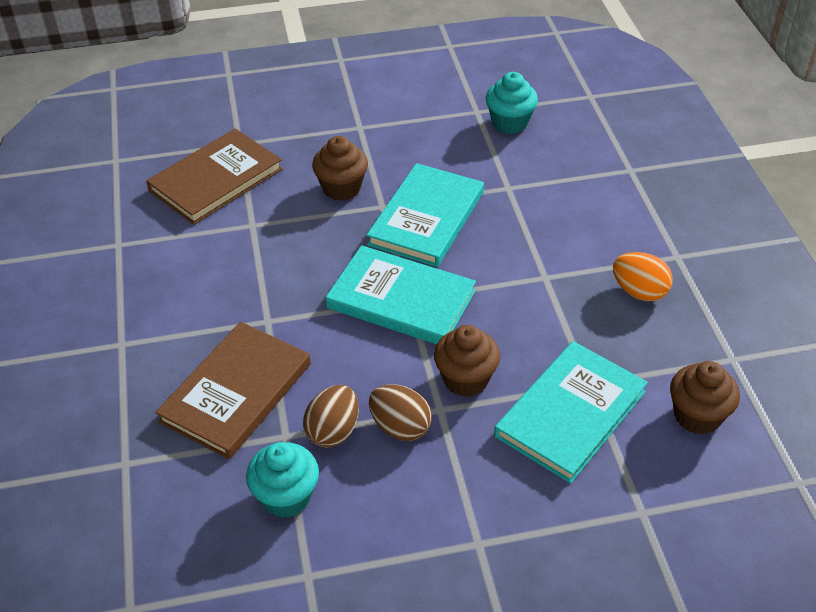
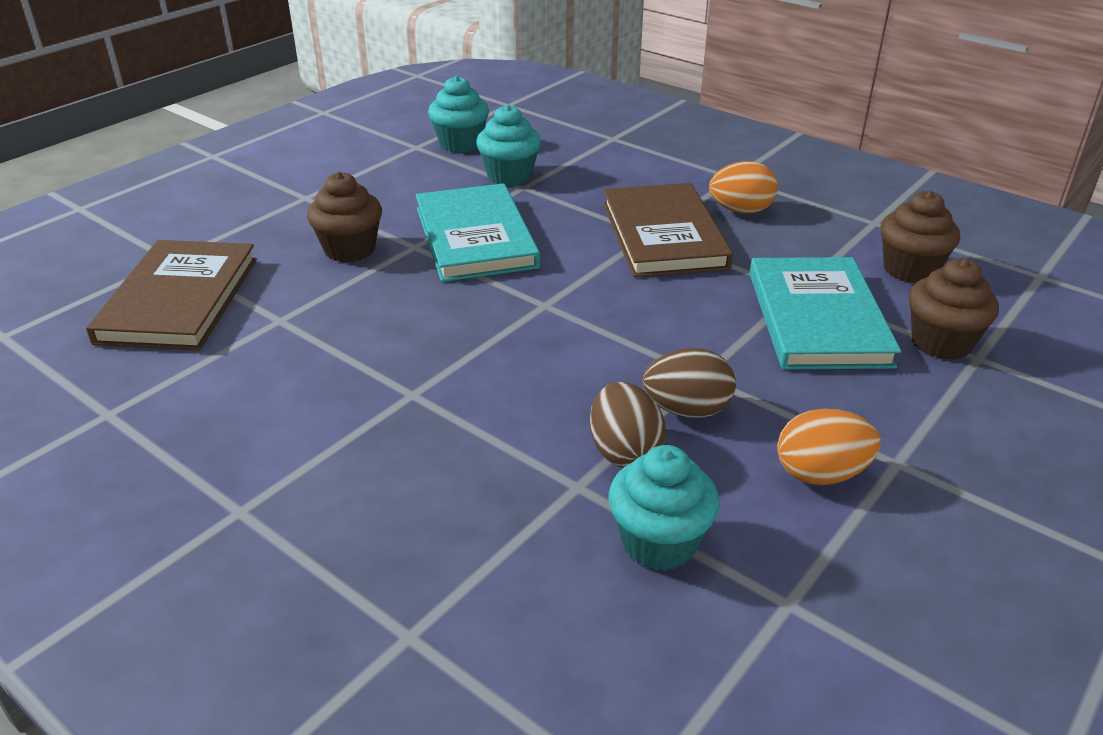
camera: 40 degrees left, 10 degrees down
(236, 392) = (464, 478): brown book -> brown book (663, 235)
(401, 300) = (538, 308): turquoise book -> none
(422, 519) = (821, 474): none -> orange egg
(465, 379) = (691, 339): brown cupcake -> brown cupcake (941, 343)
(510, 172) = (509, 176): none -> turquoise cupcake

